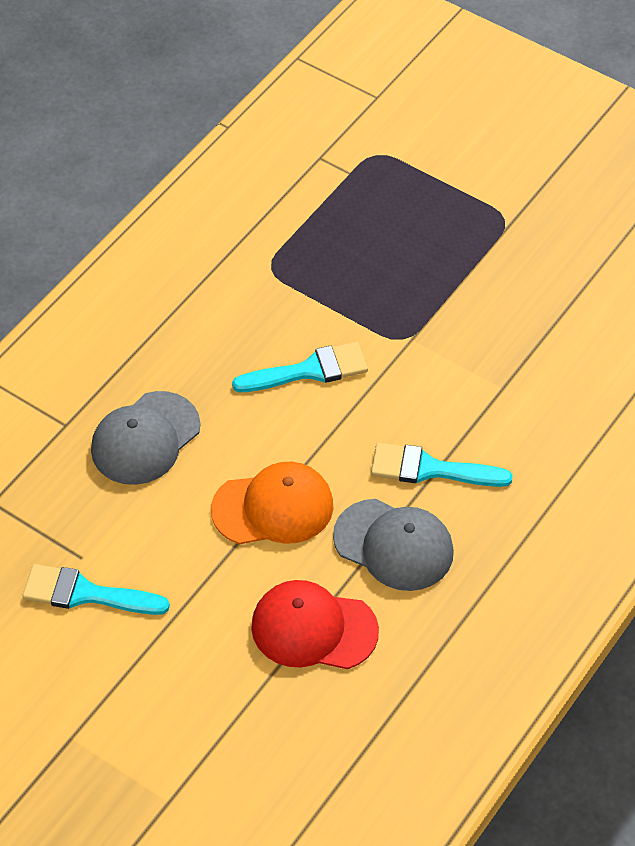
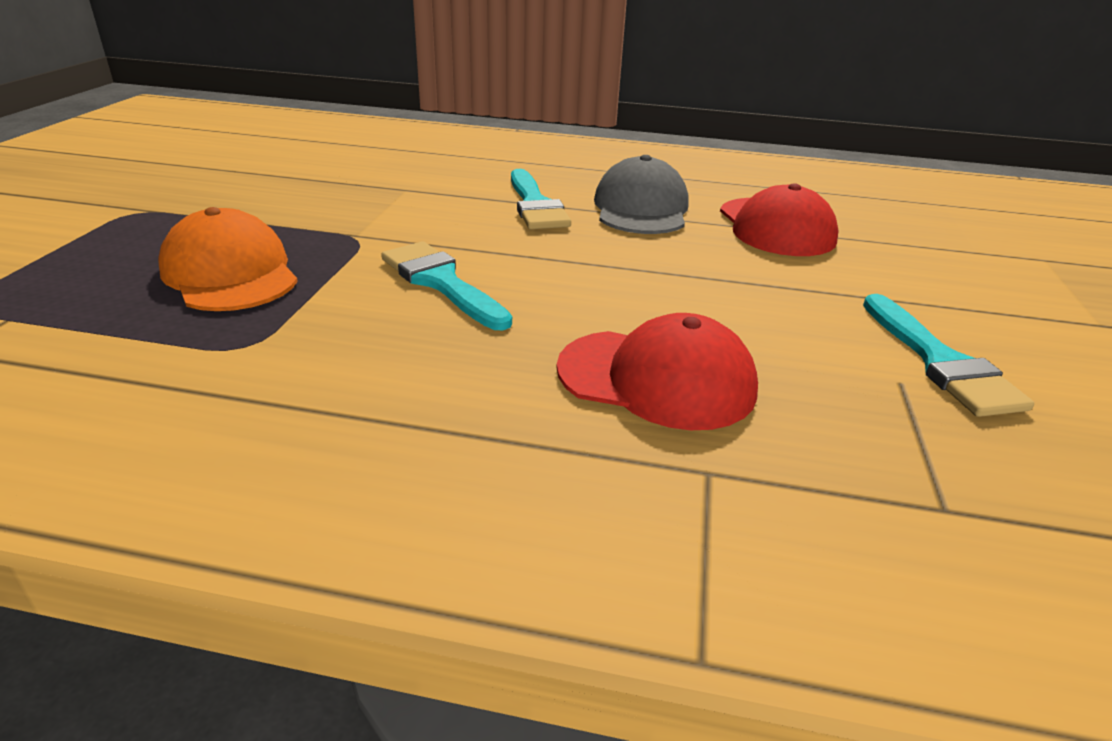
camera: 115 degrees left, 20 degrees down
(145, 438) = (656, 379): grey cap -> red cap
(273, 508) = (665, 269): orange cap -> orange cap (230, 273)

